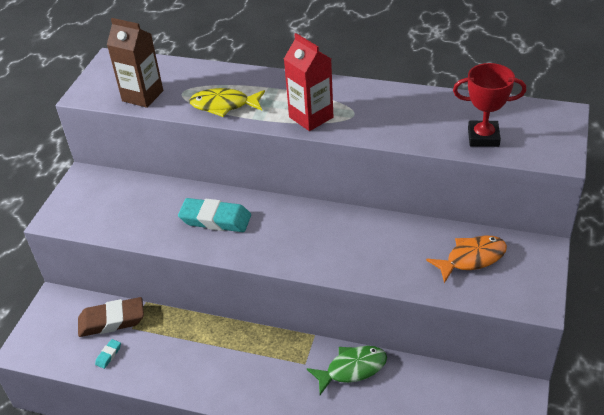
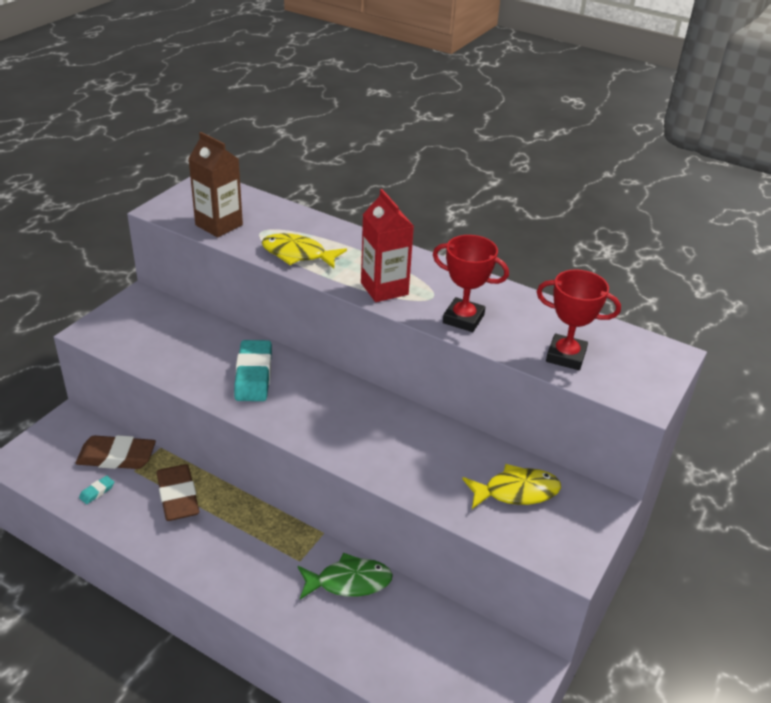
camera: 10 degrees right, 5 degrees down
(180, 340) = (178, 497): none -> brown eraser
(215, 219) = (253, 375): turquoise eraser -> turquoise eraser turned 60 degrees clockwise
(388, 127) = (463, 319): none -> red trophy
(471, 258) = (516, 492): orange fish -> yellow fish

